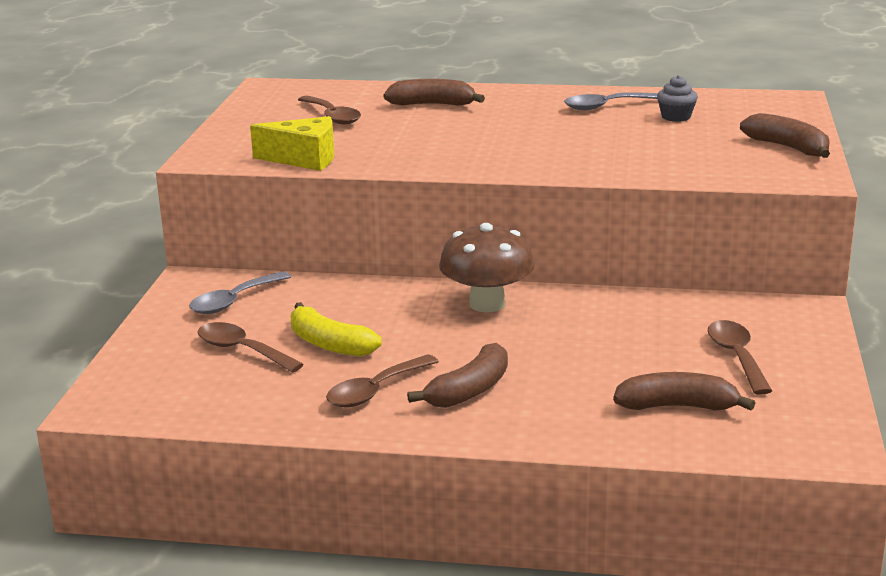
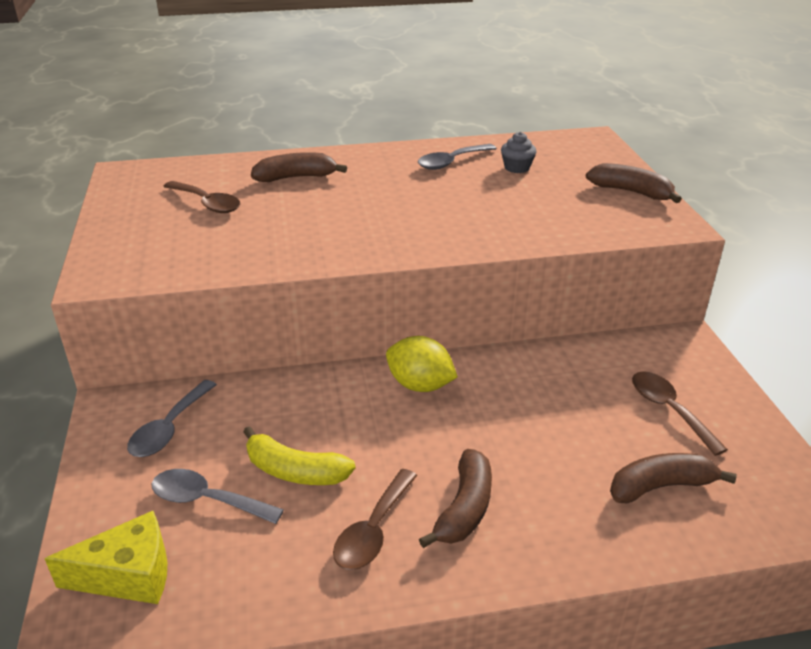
camera: 20 degrees left, 10 degrees up
(242, 350) = (207, 500): brown spoon -> grey spoon
(304, 159) = (207, 264): yellow cheese -> yellow cheese (129, 575)
(487, 304) = (420, 385): brown mushroom -> yellow lemon

